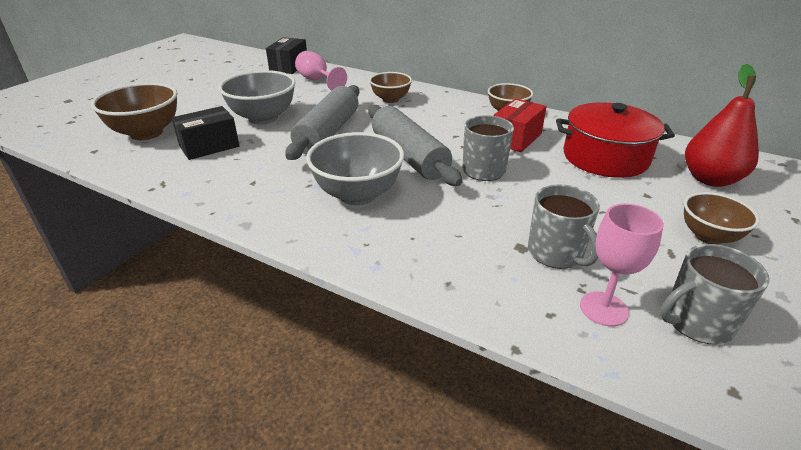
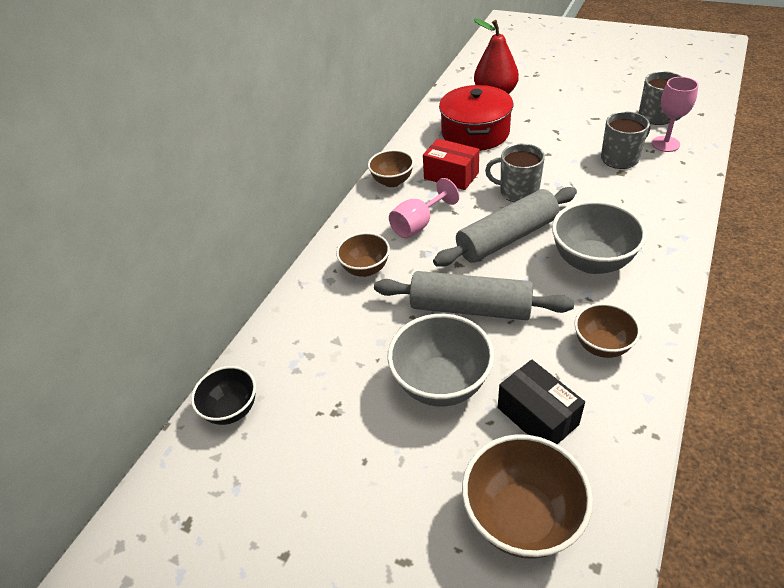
camera: 90 degrees left, 10 degrees up
(289, 66) = (232, 409): black box -> black bowl
(317, 81) = (300, 355): pink goblet -> pink goblet (418, 224)
(708, 236) = (570, 104): brown bowl -> brown bowl (602, 346)

